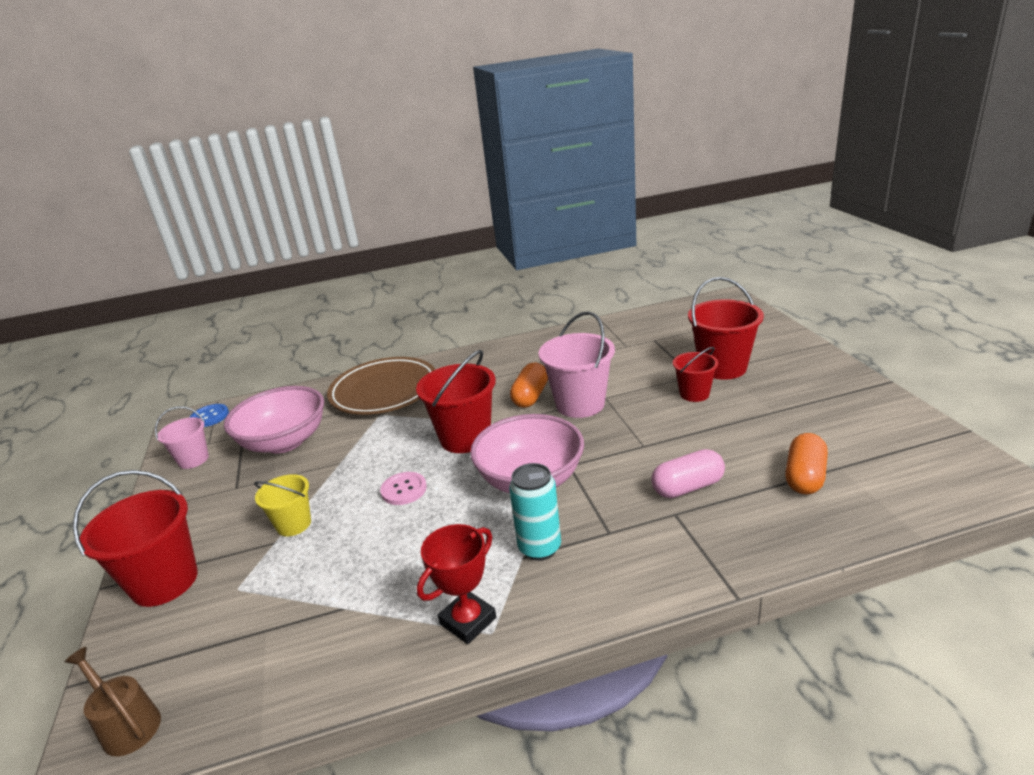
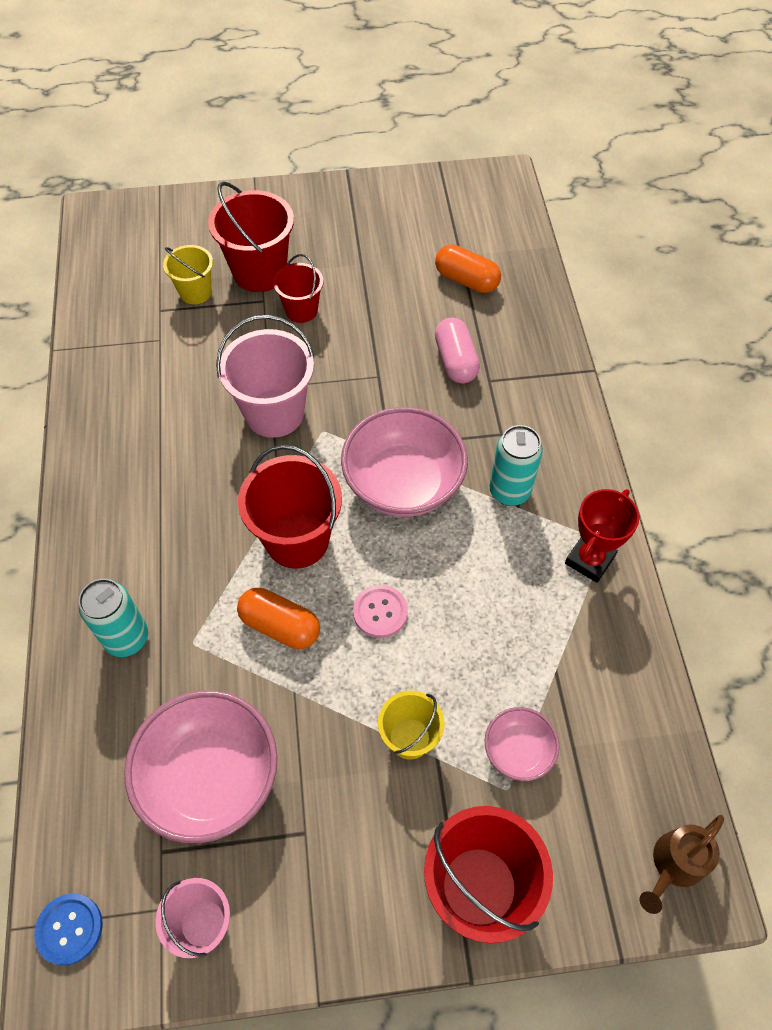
camera: 85 degrees left, 30 degrees up
(269, 591) = (518, 750): none -> pink bowl
(384, 391) = (127, 638): brown plate -> turquoise can
(468, 621) = (589, 559): red trophy -> red trophy turned 75 degrees clockwise
(530, 396) = (232, 459): orange capsule -> orange capsule (280, 626)
(681, 348) = (195, 292): none -> yellow bucket

